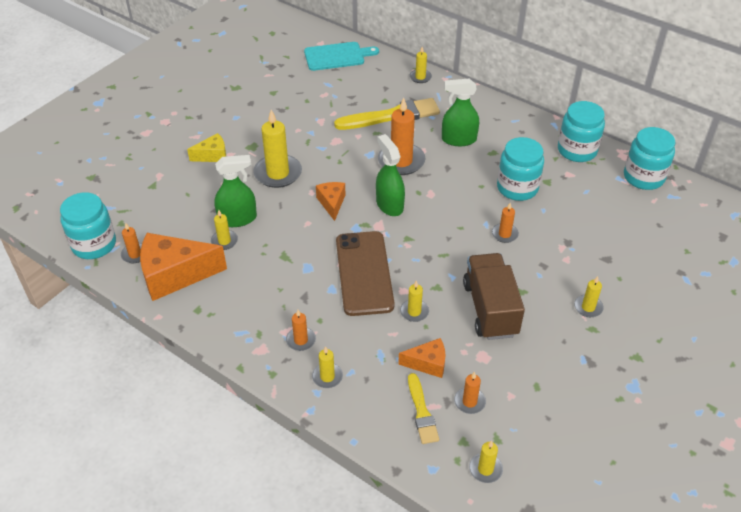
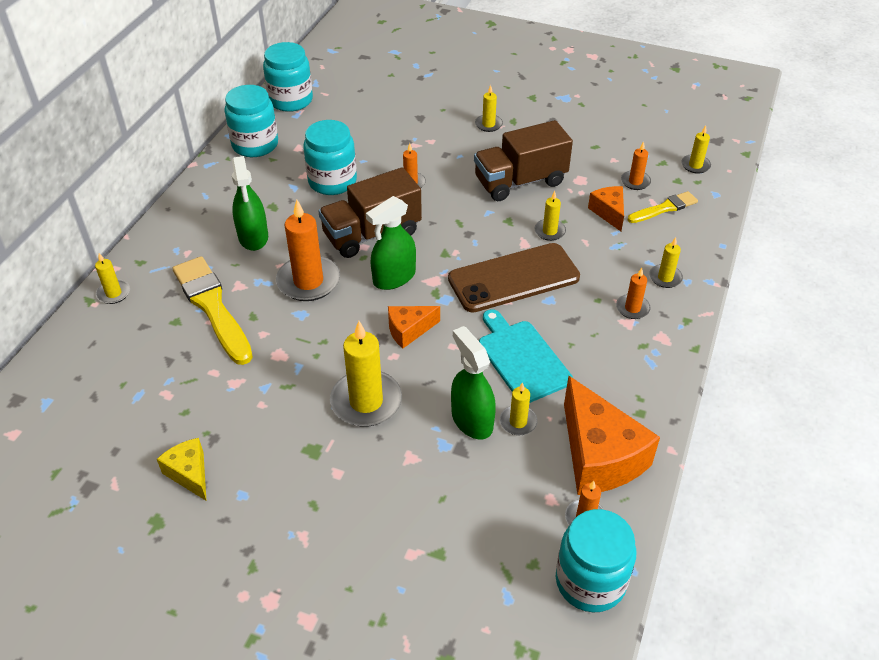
camera: 105 degrees left, 0 degrees up
(213, 155) = (346, 494): yellow cheese -> yellow cheese (189, 473)
(337, 56) = (56, 401): turquoise cutting board -> turquoise cutting board (522, 358)
(444, 201) = (372, 234): none -> brown truck

